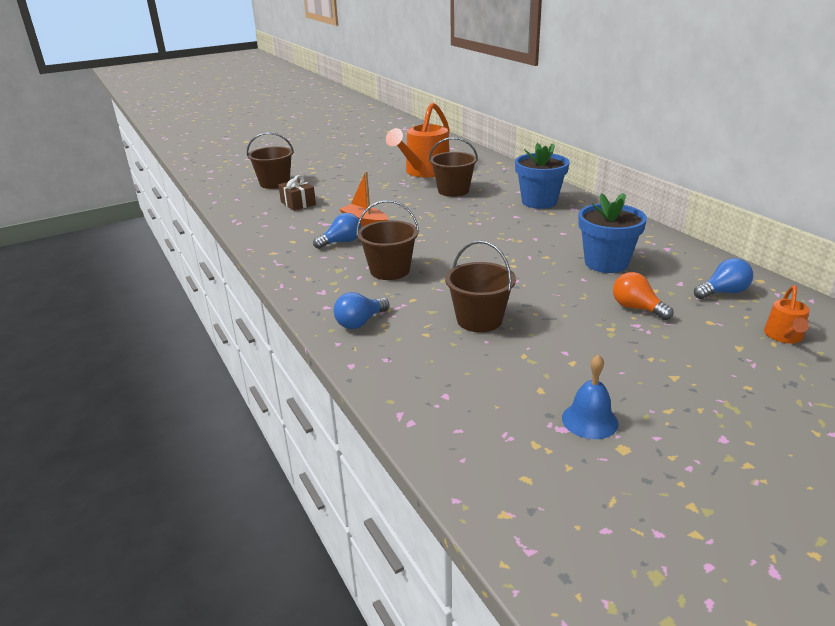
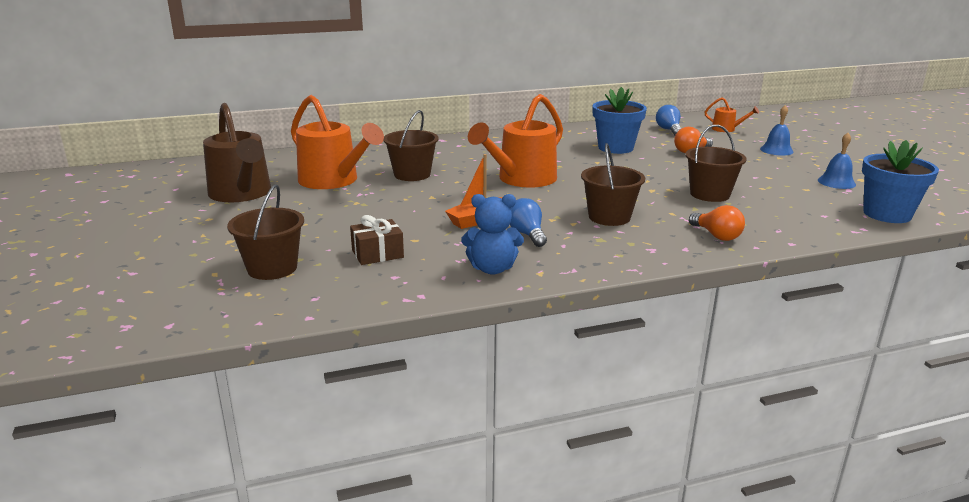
camera: 80 degrees left, 5 degrees down
(278, 237) = (492, 269): none -> blue teddy bear
(360, 322) = (716, 236): blue light bulb -> orange light bulb
(386, 156) = (242, 194): none -> brown watering can
(467, 228) = (521, 179): none -> orange watering can
(539, 202) = (473, 149): blue flower pot -> blue flower pot (887, 214)
(711, 376) = (776, 150): none -> blue bell

